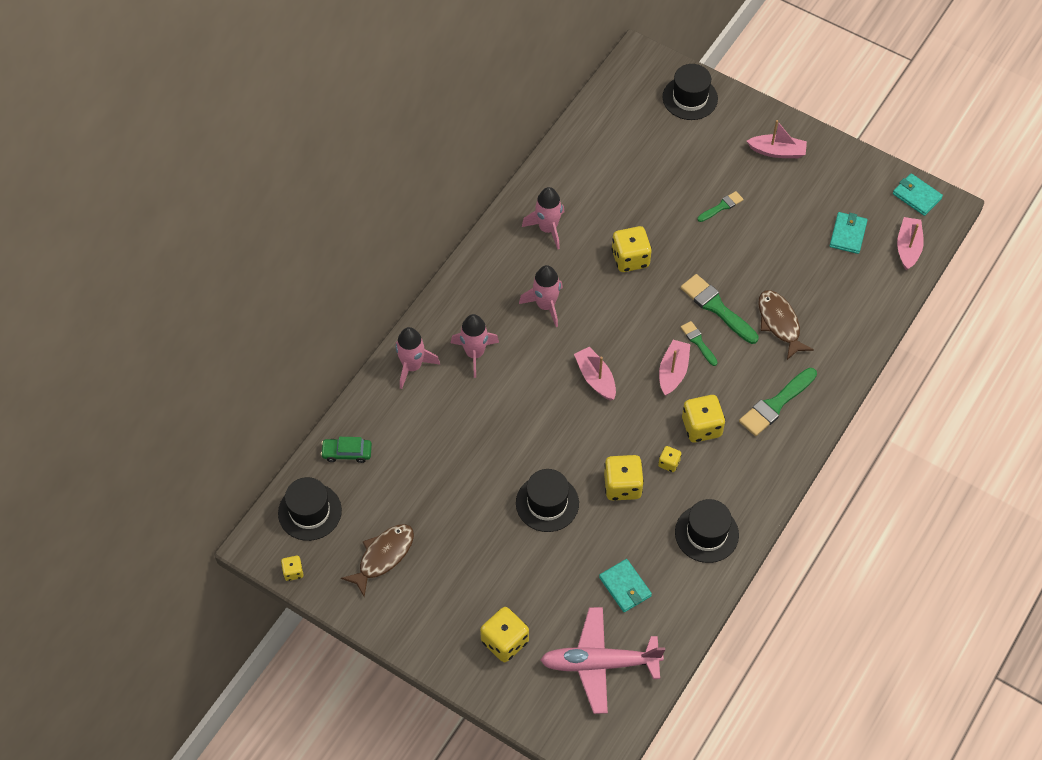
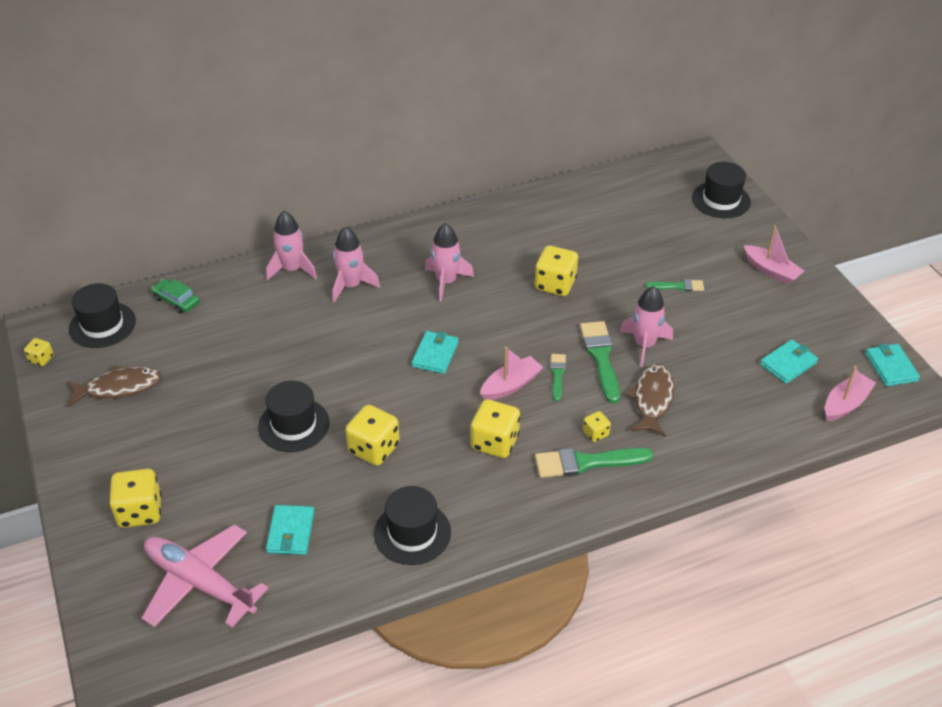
camera: 35 degrees right, 15 degrees down
(548, 228) = (503, 231): pink rocket -> pink rocket (644, 345)
(595, 378) = (435, 354): pink boat -> turquoise wallet
(669, 463) = (435, 454): yellow dice -> yellow dice (595, 433)

